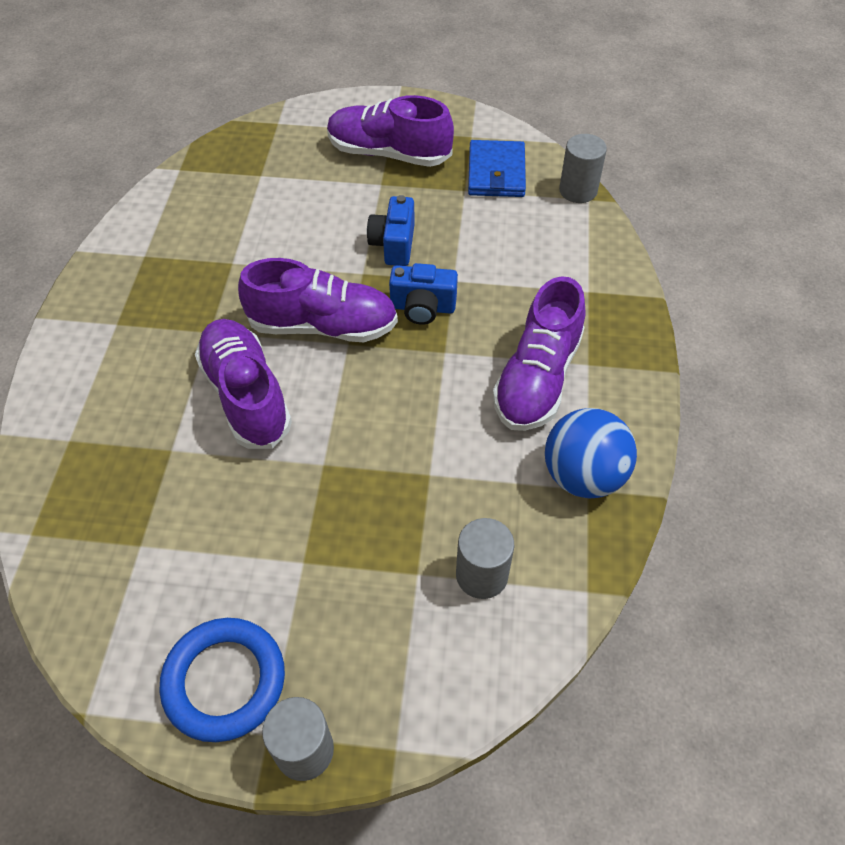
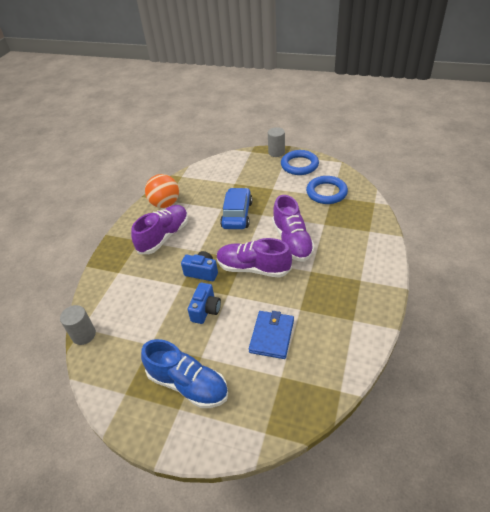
camera: 165 degrees left, 10 degrees down
(152, 559) = (326, 192): none -> blue ring
(384, 458) = (237, 214): none -> blue car
(388, 153) = (188, 384): purple shoe -> blue shoe
(481, 575) = (213, 181): grey cylinder -> none
(496, 173) = (124, 356): blue wallet -> blue wallet (272, 336)
(583, 475) = (165, 204): blue ball -> orange ball

